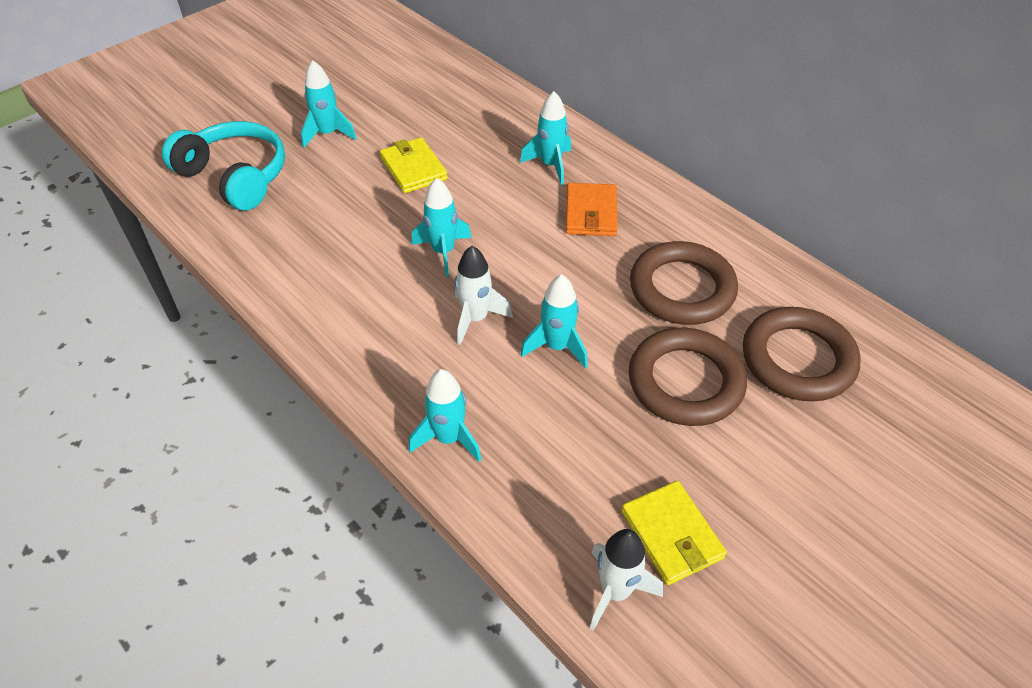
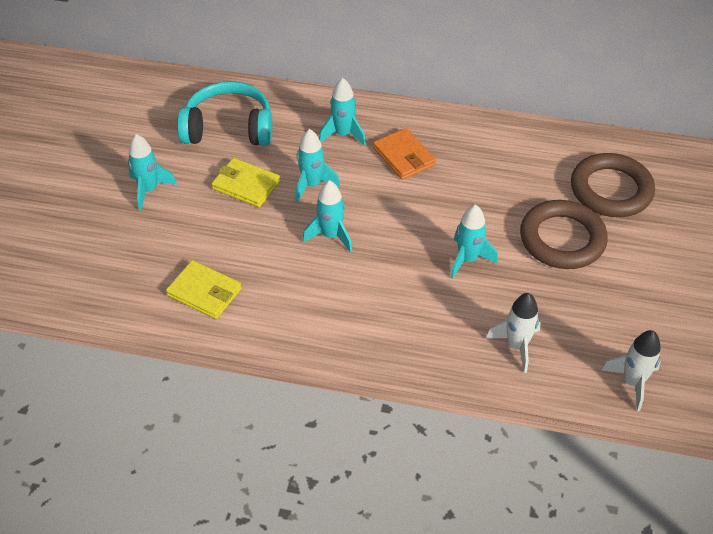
camera: 35 degrees left, 0 degrees up
(235, 176) = (109, 260): turquoise headphones -> turquoise headphones (229, 128)
(448, 438) = (457, 355): turquoise rocket -> turquoise rocket (312, 185)
(476, 319) = (399, 270): white rocket -> white rocket (516, 346)
(671, 534) = (633, 333): yellow wallet -> yellow wallet (204, 292)
(682, 289) = (507, 180): brown ring -> none

